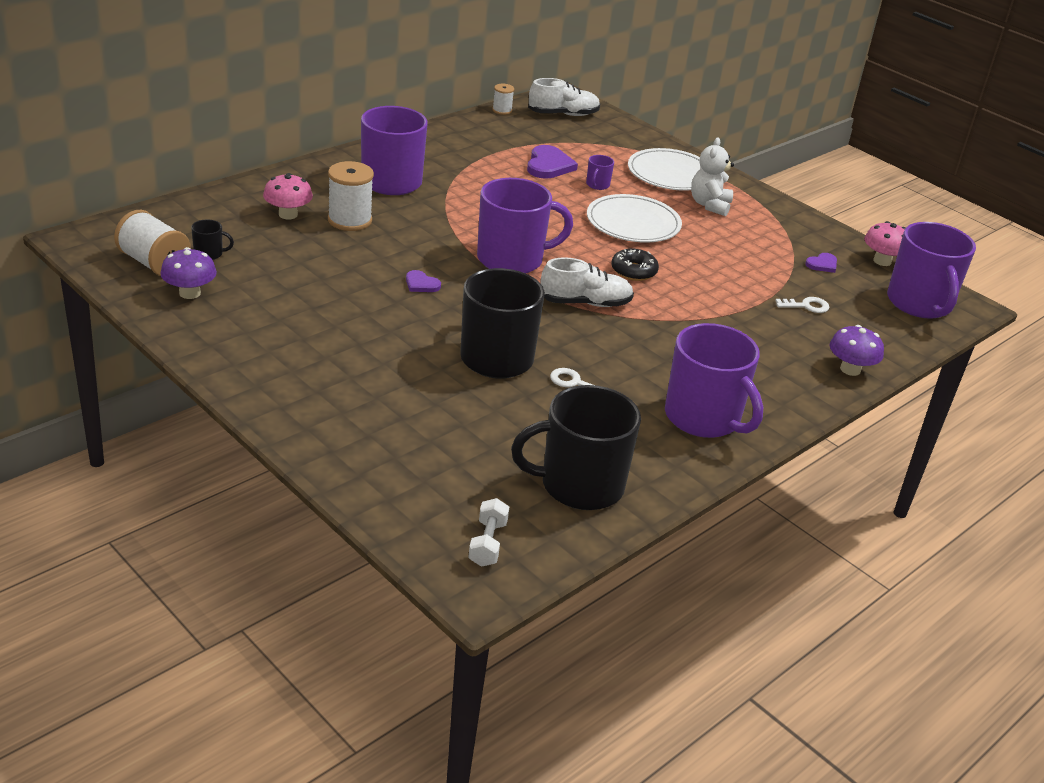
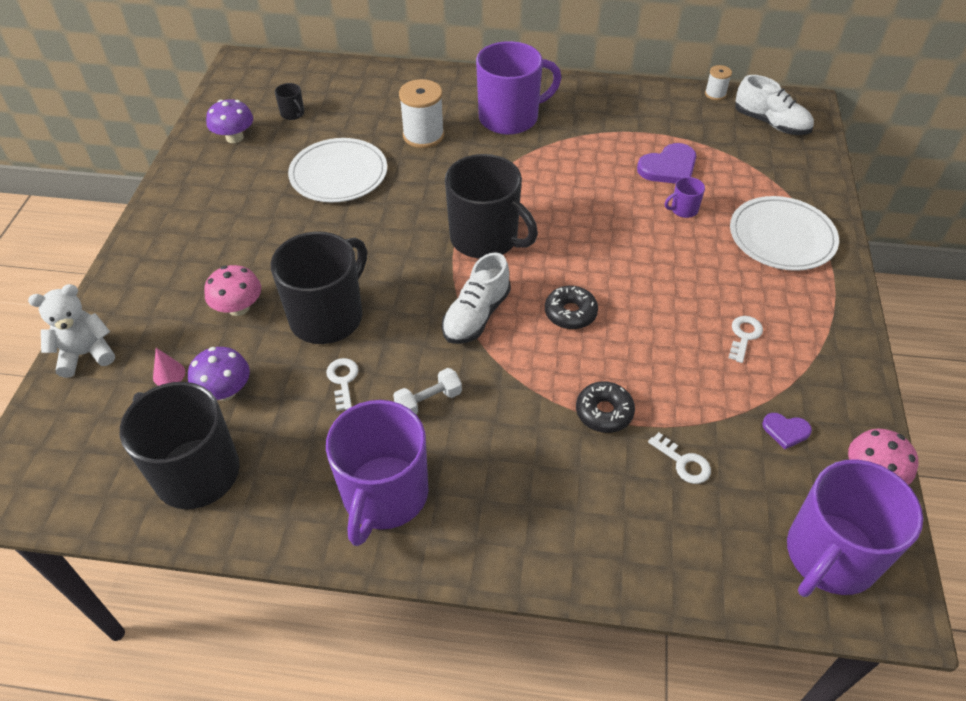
camera: 55 degrees right, 15 degrees up
(154, 263) = (252, 103): white spool -> none
(288, 214) = (390, 109): pink mushroom -> pink mushroom (238, 308)
(421, 284) = (383, 218): purple heart -> none
(454, 454) = (169, 374): none -> pink cone
(487, 543) = (67, 463): white dumbbell -> white dumbbell (428, 401)
(512, 259) = (486, 238): purple mug -> black mug
(585, 303) = (476, 316): white shoe -> white shoe turned 75 degrees clockwise
(633, 223) = (653, 266): white plate -> white plate (338, 174)
(709, 205) = (767, 291): white teddy bear -> white teddy bear (86, 354)
(735, 232) = (744, 336): none -> white key
(735, 308) = (604, 412): none -> black donut
(850, 369) = (608, 563): purple mushroom -> purple mushroom (225, 391)

